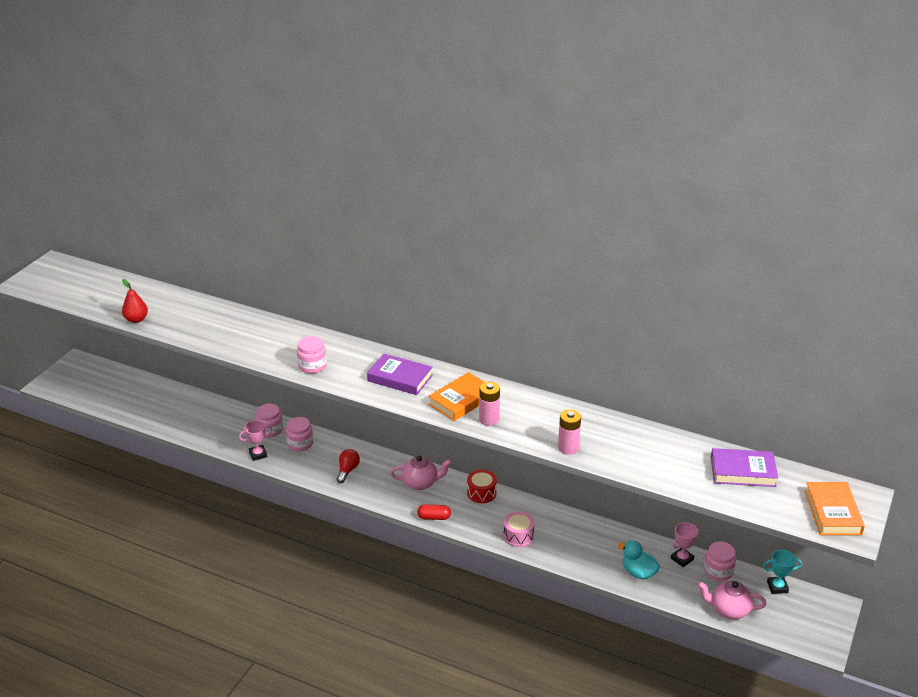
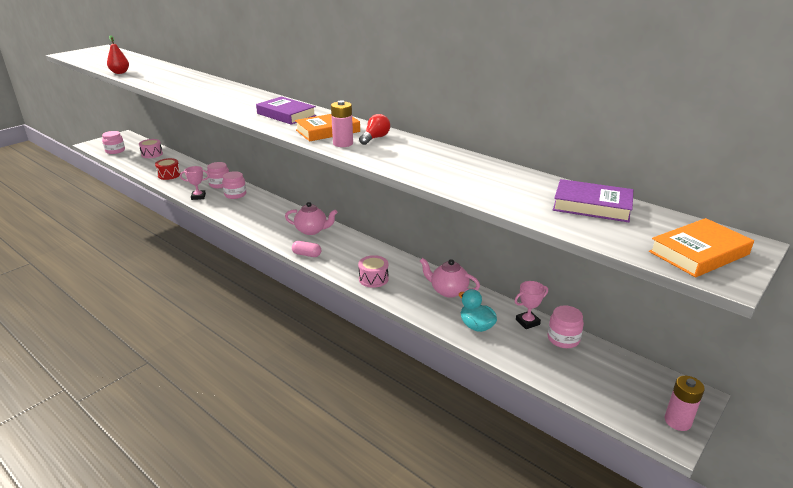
camera: 15 degrees right, 5 degrees down
(145, 391) = (152, 154): none -> pink drum
(312, 366) = (221, 102): pink jar -> pink jar (115, 151)
(347, 470) = (258, 215): red light bulb -> red light bulb (375, 138)
(434, 517) = (307, 254): red capsule -> pink capsule
(481, 493) = (359, 244): red drum -> red drum (169, 175)
(568, 448) = (405, 168): pink battery -> pink battery (677, 421)
(729, 610) = (563, 376): pink teapot -> pink teapot (448, 291)
(777, 587) = (627, 364): turquoise trophy -> none
(832, 512) = (698, 253): orange book -> orange book turned 45 degrees clockwise

